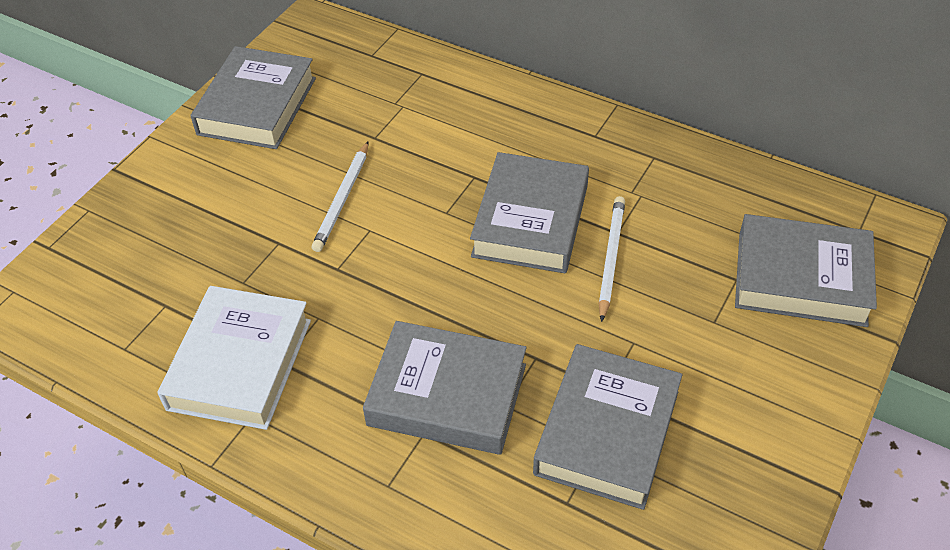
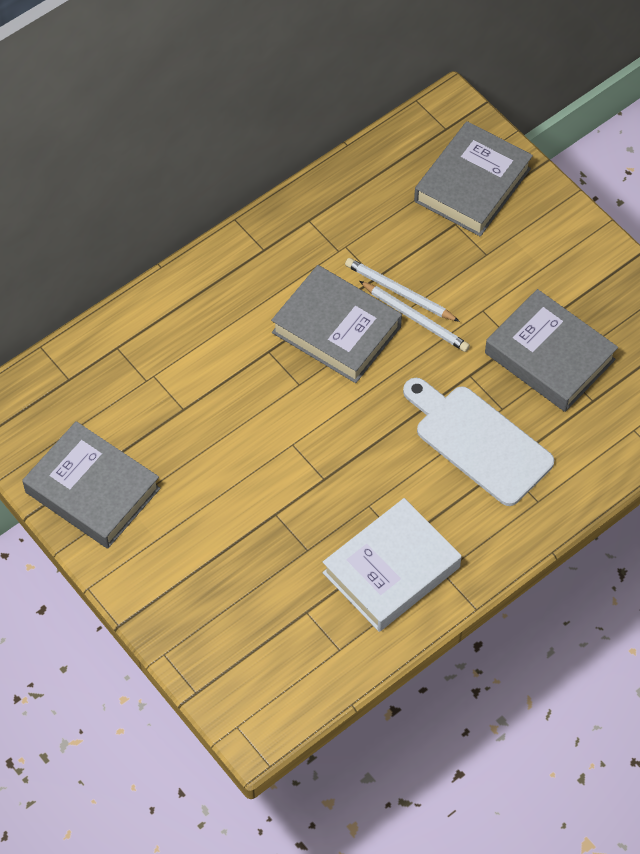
camera: 70 degrees left, 10 degrees up
(240, 364) = (391, 570): white book -> white book turned 75 degrees counterclockwise
(342, 199) = (247, 454): white pencil -> white pencil (415, 318)
(447, 395) = (478, 441): grey book -> white cutting board

